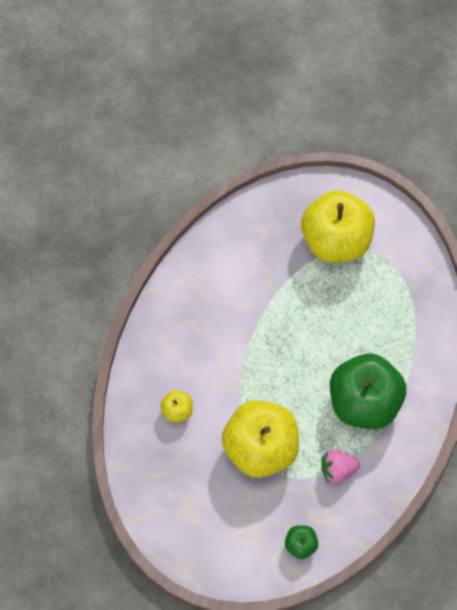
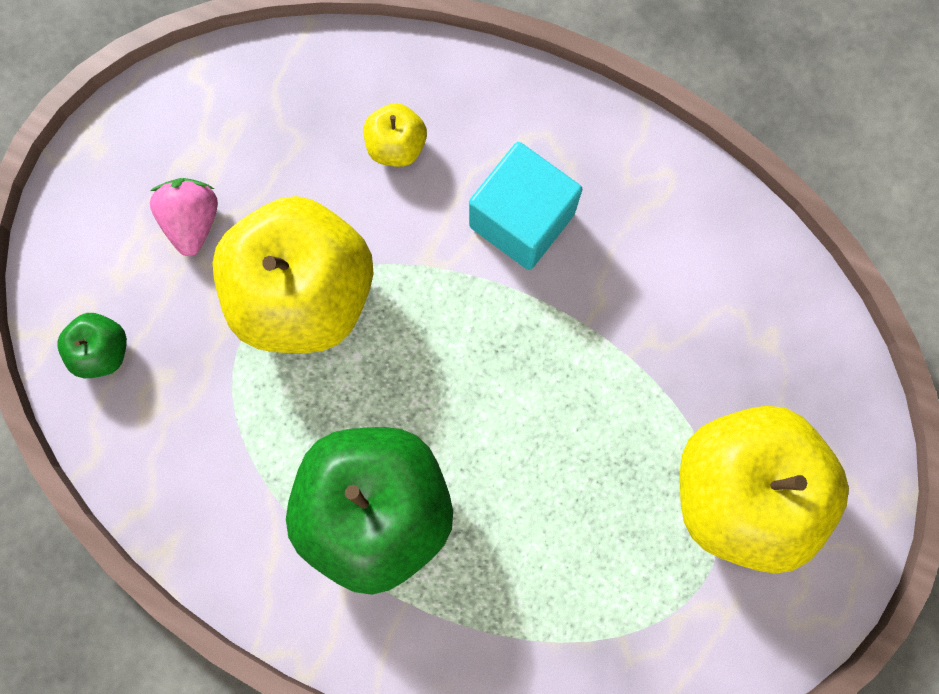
camera: 95 degrees right, 10 degrees up
(212, 346) = (521, 220): none -> turquoise cube
(337, 470) = (241, 439): pink strawberry -> pink strawberry (192, 221)

